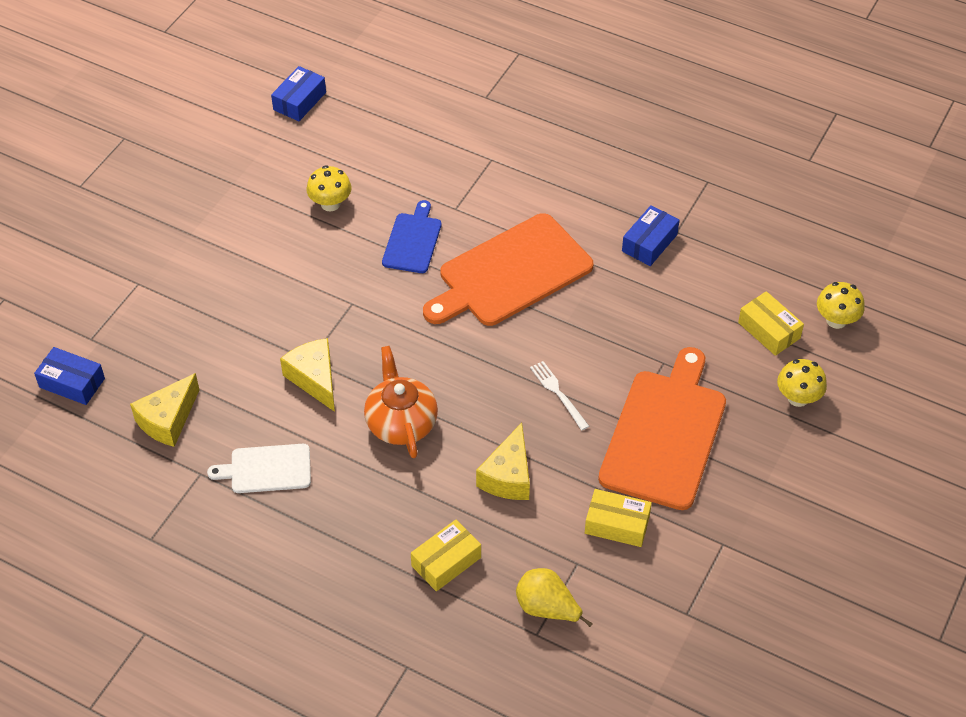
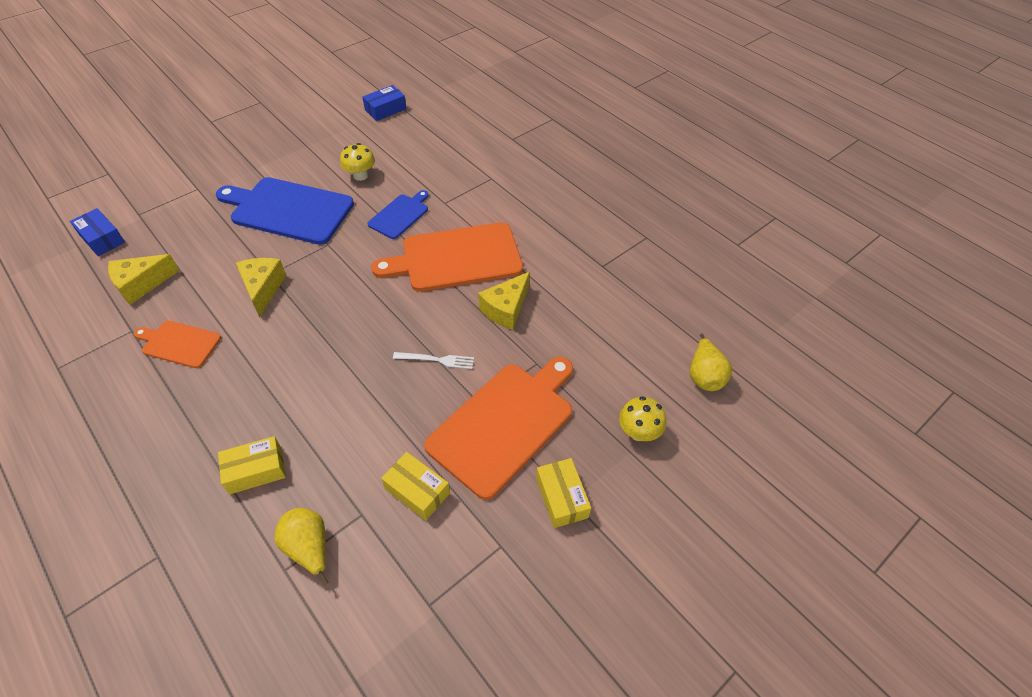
camera: 20 degrees right, 0 degrees up
(267, 469) = (179, 344): white cutting board -> orange cutting board
(274, 276) = (288, 210): none -> blue cutting board
(401, 422) = (301, 342): orange teapot -> none
(508, 476) = (354, 414): yellow cheese -> yellow cheese (506, 309)
(558, 393) = (436, 360): white fork -> white fork turned 105 degrees clockwise
(649, 243) = (576, 268): blue box -> none
(769, 330) = (640, 365): yellow box -> yellow box (561, 497)
(836, 320) = (704, 376): yellow mushroom -> yellow pear

